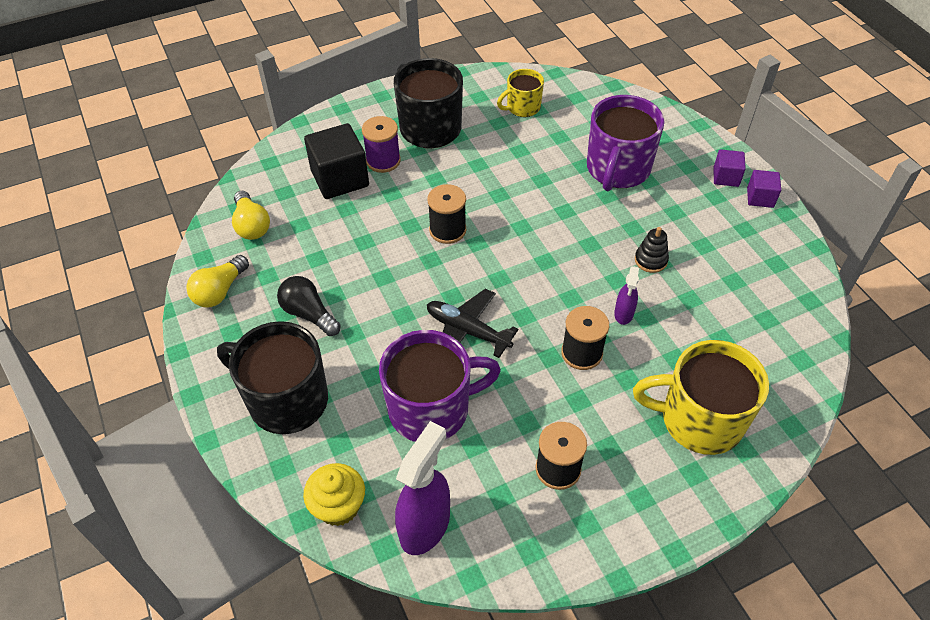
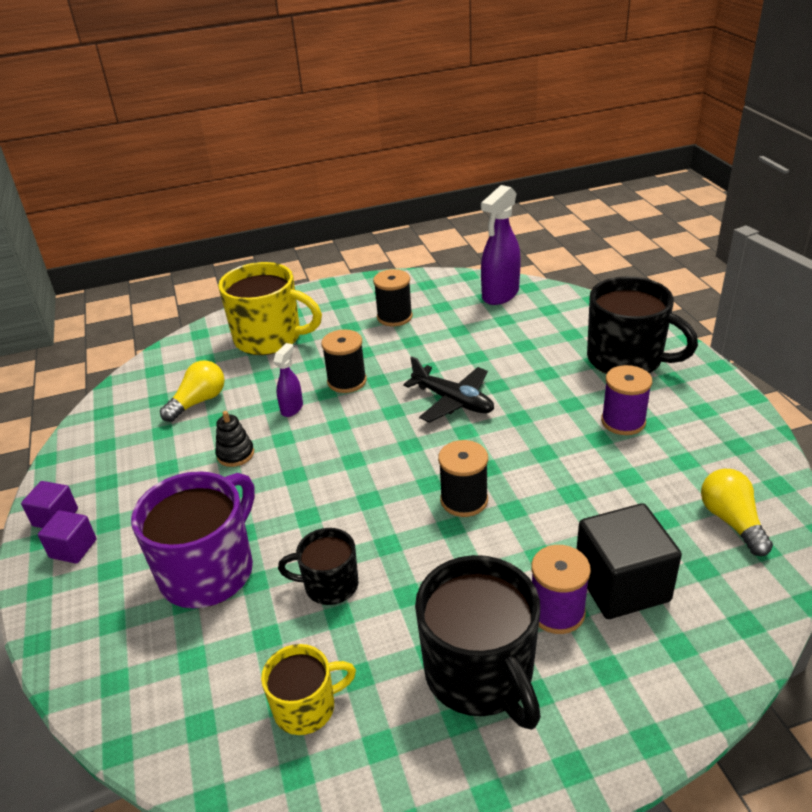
camera: 170 degrees left, 15 degrees down
(220, 291) = (736, 447): yellow light bulb -> yellow light bulb (198, 402)
(309, 314) = (623, 421): black light bulb -> purple spool
(338, 506) = (566, 303): yellow cupcake -> none
(431, 409) = (492, 350): purple mug -> none
(531, 166) = (329, 585): none -> black mug

